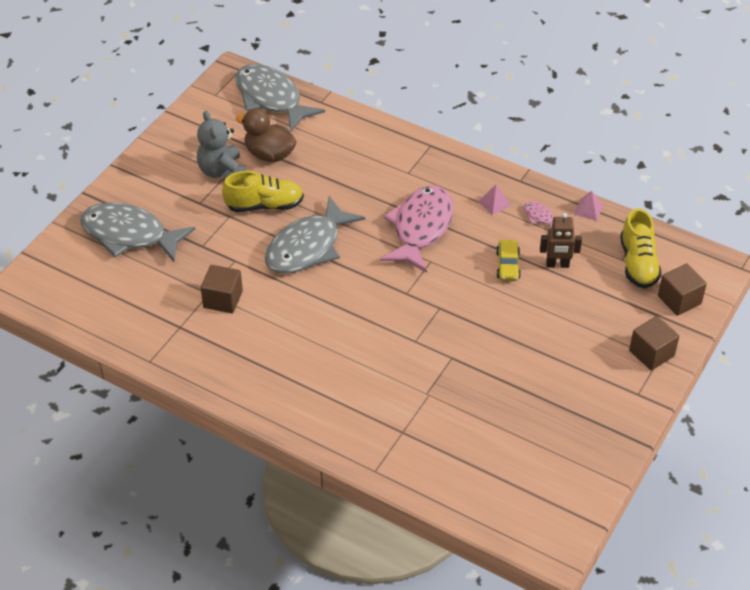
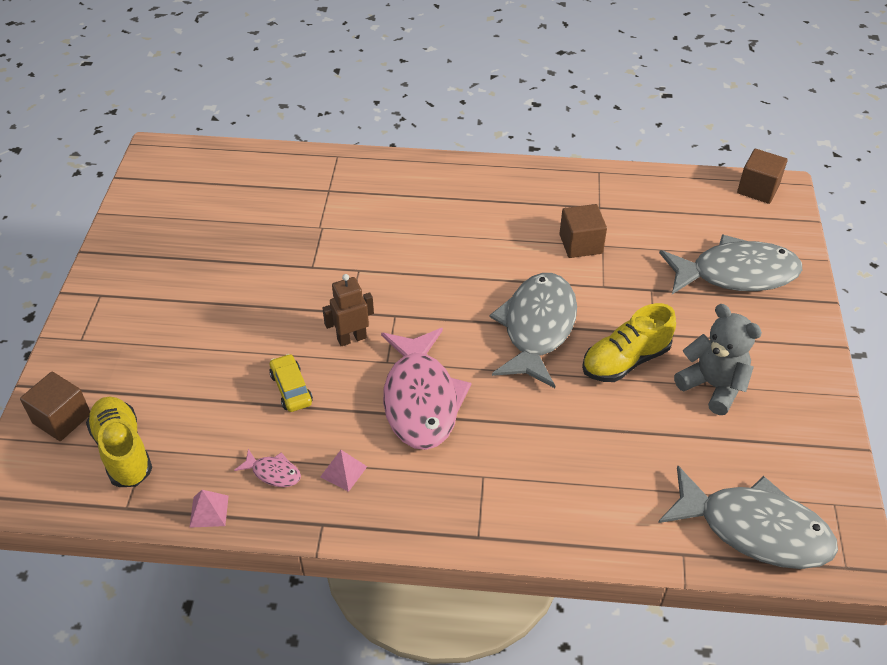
camera: 155 degrees right, 0 degrees up
(269, 154) = (678, 433): brown duck -> none
(557, 265) = (229, 411): brown robot -> brown robot (351, 338)
(651, 353) = (90, 342): brown cube -> brown cube (758, 189)

